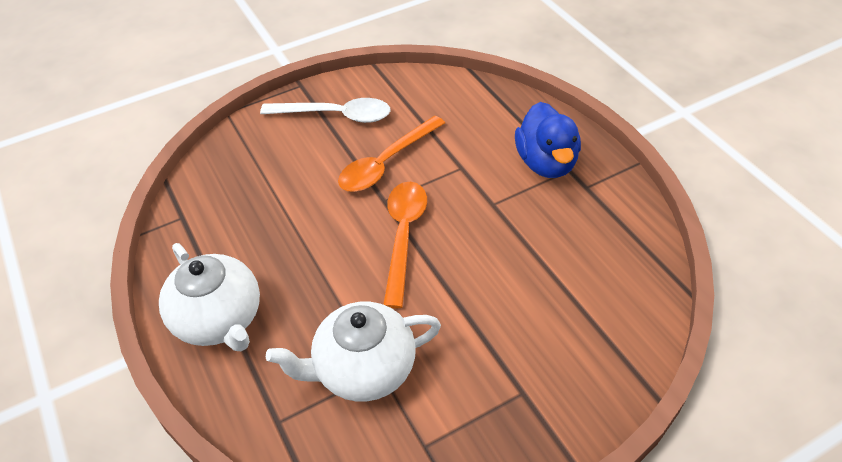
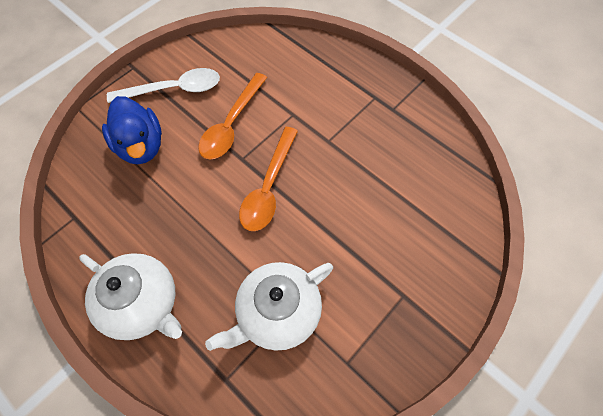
camera: 20 degrees left, 15 degrees up
(403, 236) = (268, 187): orange spoon -> orange spoon turned 150 degrees counterclockwise
(546, 163) = (356, 95): blue duck -> blue duck (141, 146)

